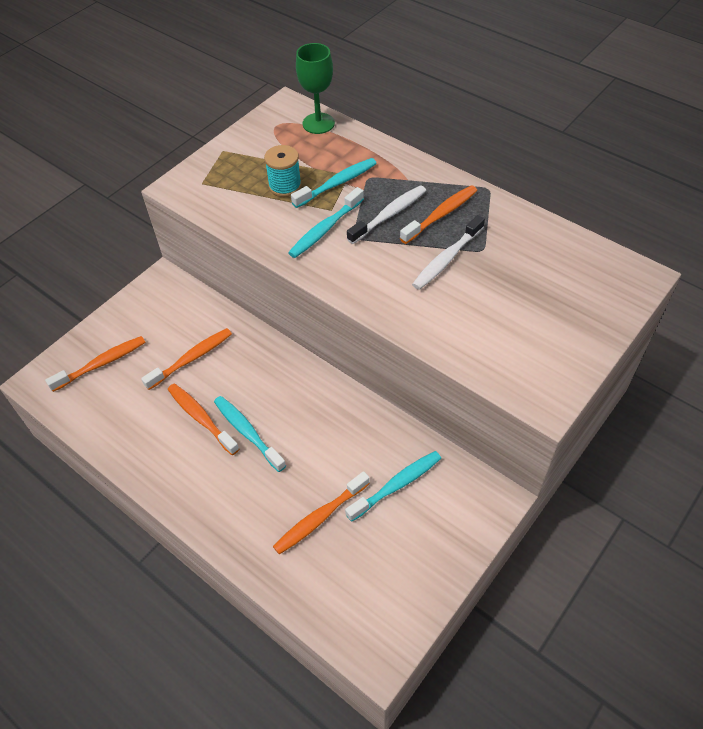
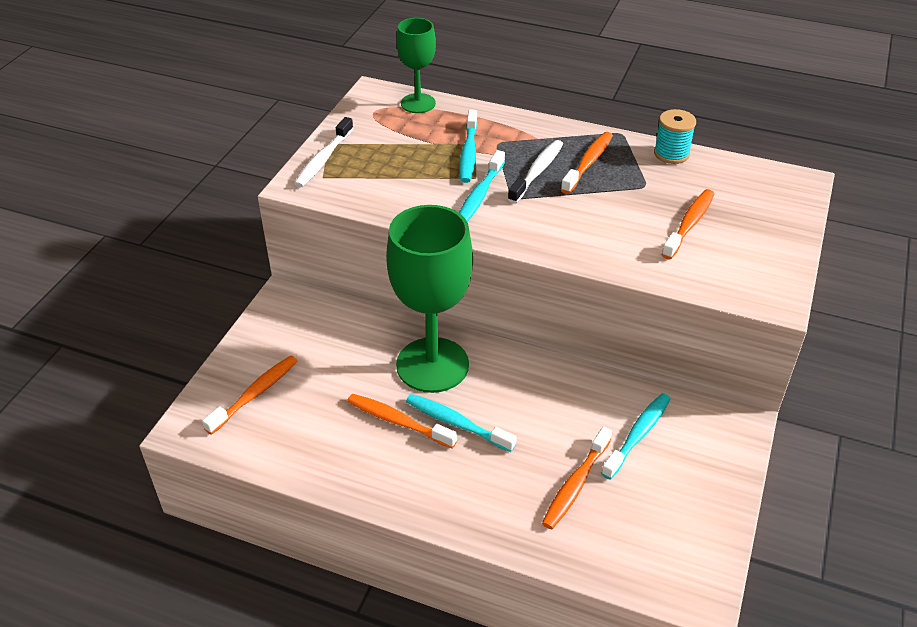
camera: 20 degrees left, 10 degrees down
(192, 358) = (358, 366): orange toothbrush -> orange toothbrush (689, 224)
(252, 372) = (432, 365): none -> green goblet
(285, 186) = (415, 165): turquoise spool -> turquoise spool (671, 154)
(337, 183) = (468, 153): turquoise toothbrush -> turquoise toothbrush turned 150 degrees clockwise
(446, 259) = (615, 200): white toothbrush -> white toothbrush (323, 159)

